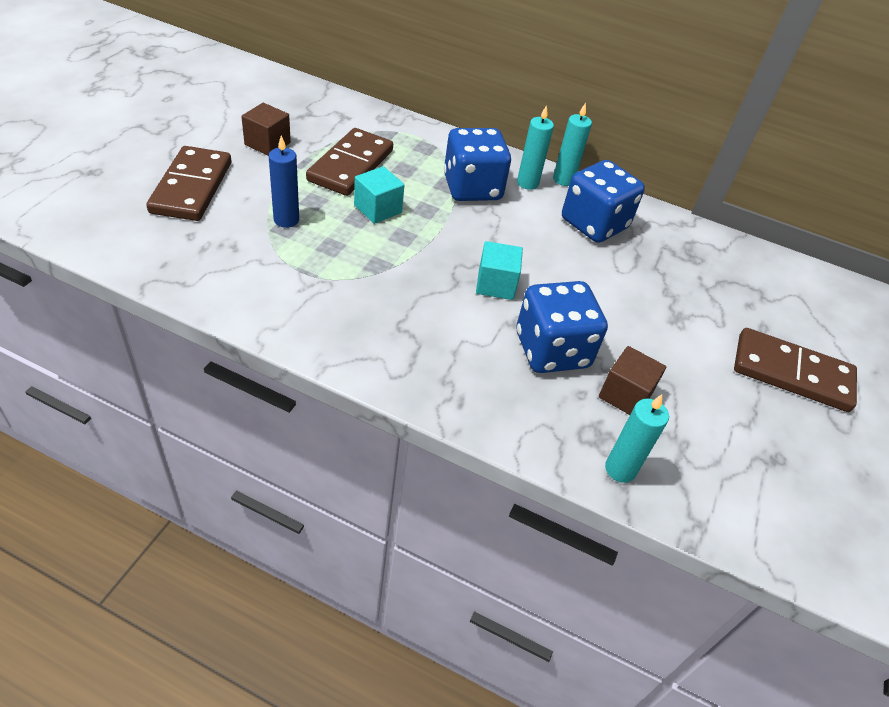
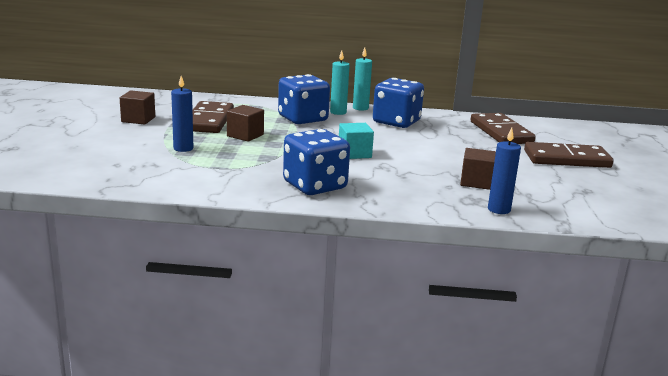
camera: 15 degrees left, 25 degrees down
(192, 187) = (98, 144): brown domino -> brown domino (501, 132)
(378, 209) = (245, 135): turquoise cube -> brown cube
(552, 350) = (415, 173): blue dice -> blue dice (315, 186)
(620, 469) = (499, 209): turquoise candle -> blue candle

